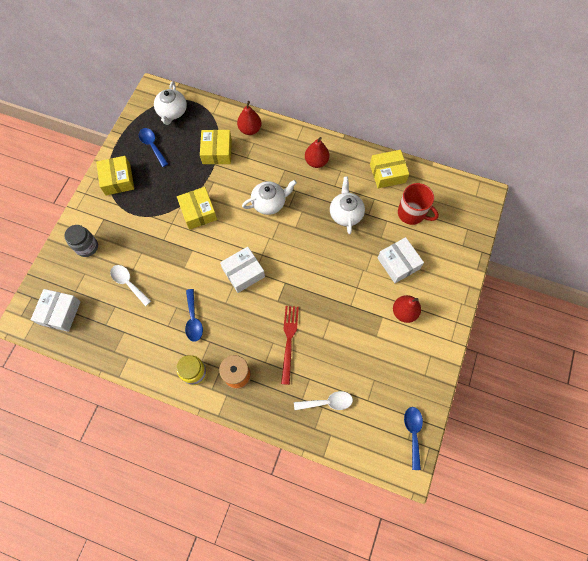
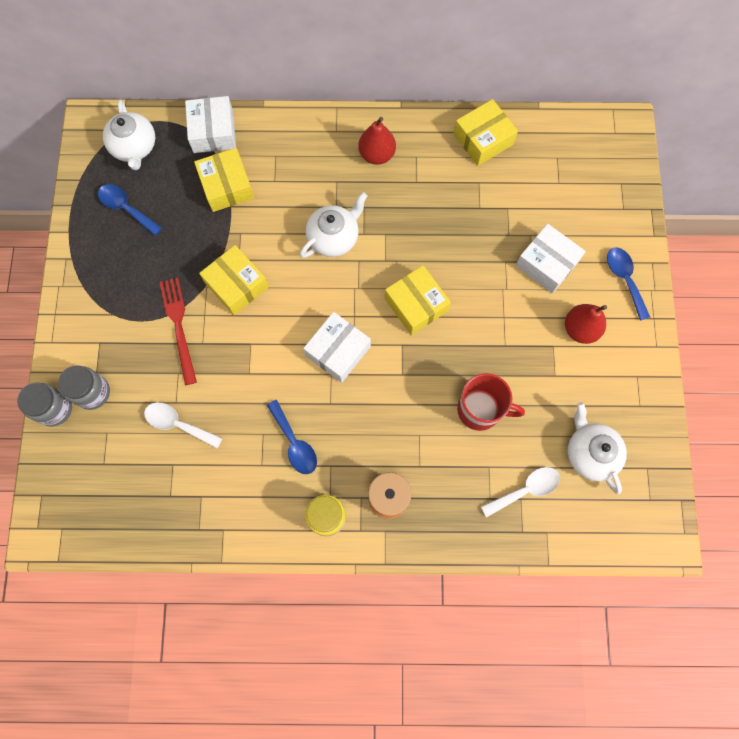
camera: 20 degrees left, 5 degrees up
(60, 313) = (95, 503): white box -> white box (213, 132)
(61, 249) = (55, 409): none -> grey jar
(118, 180) = (96, 277): yellow box -> yellow box (416, 305)
(250, 129) = (261, 137): red pear -> none
(289, 341) = (440, 424): red fork -> red fork (179, 326)
(346, 213) = (447, 217): white teapot -> white teapot (590, 453)
(411, 213) = (538, 186): red mug -> red mug (480, 410)
(413, 433) = (653, 489): blue spoon -> blue spoon (624, 279)

